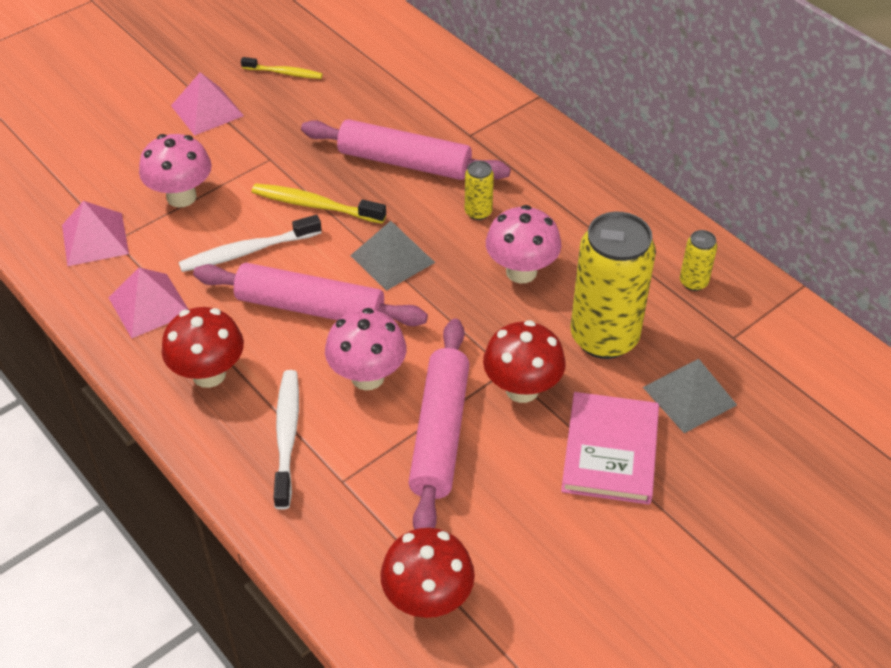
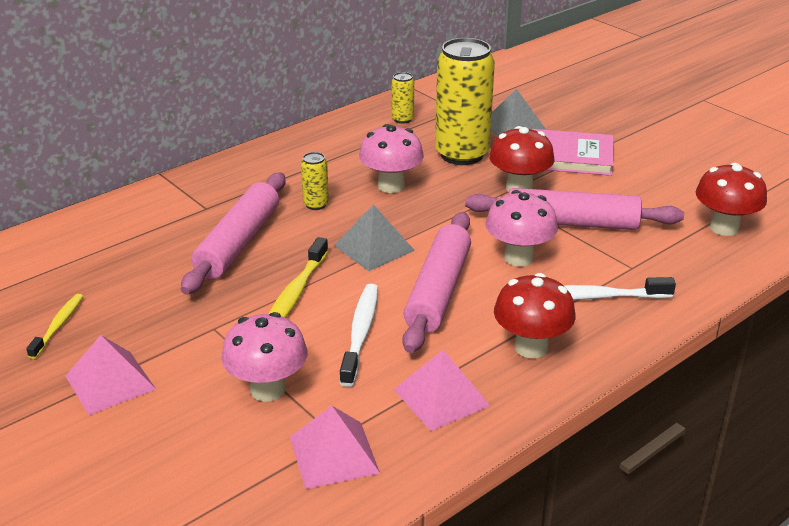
camera: 90 degrees left, 15 degrees down
(248, 251) = (360, 334): white toothbrush -> white toothbrush turned 150 degrees counterclockwise

